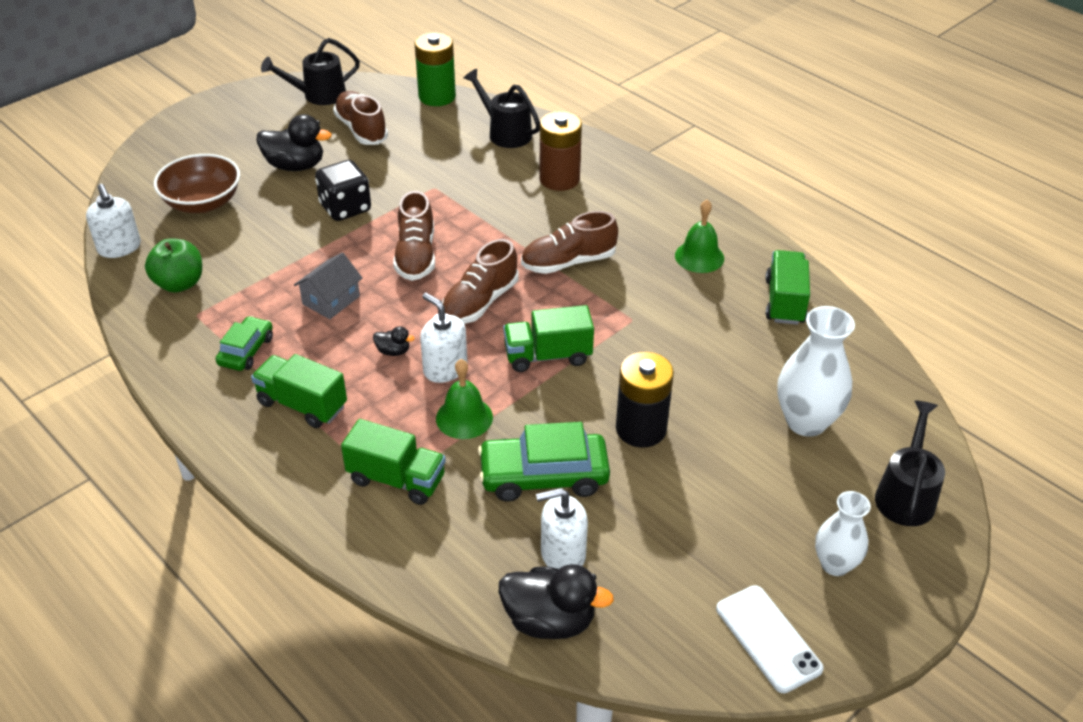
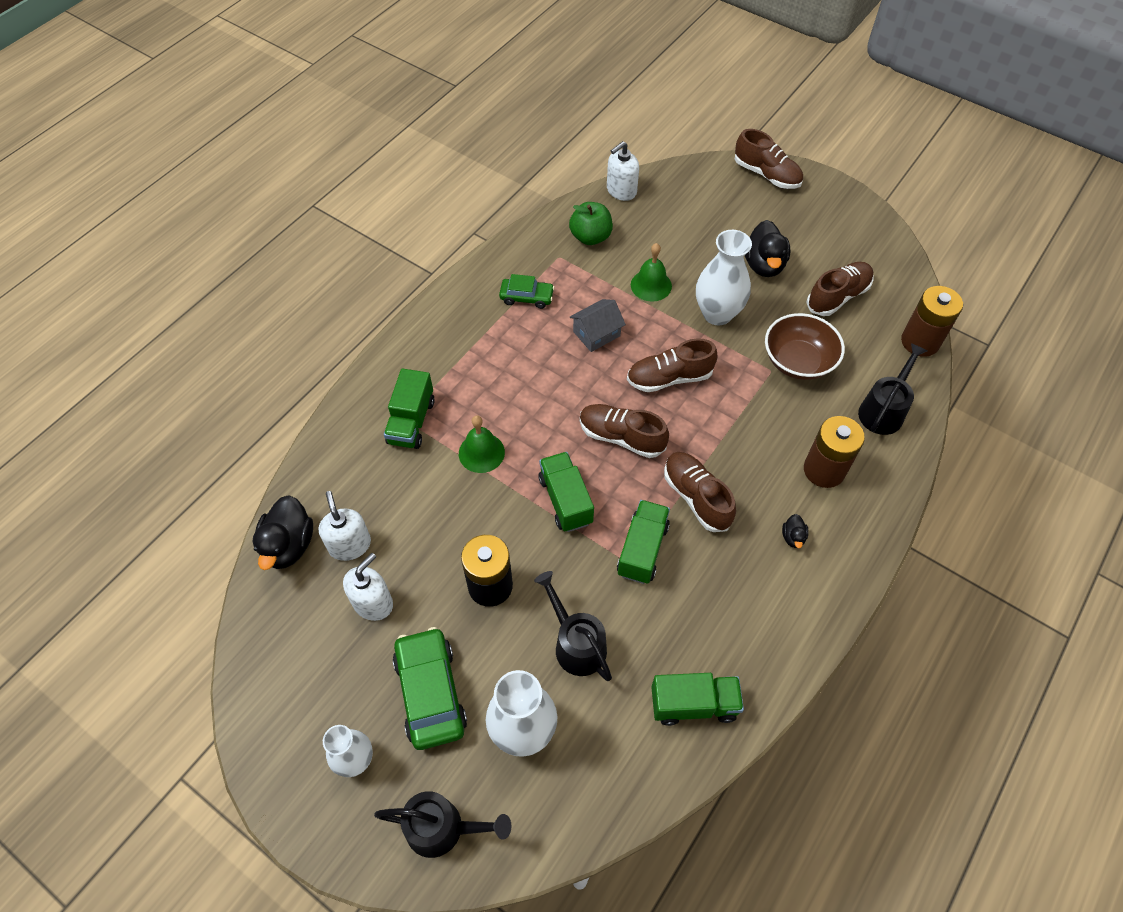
camera: 80 degrees right, 15 degrees up
(168, 139) = (766, 175): none -> brown shoe
(203, 203) = (691, 221): brown bowl -> brown bowl (798, 361)
(302, 405) = (477, 346): green truck -> green truck (642, 549)
(318, 95) = (877, 252): black watering can -> black watering can (575, 643)
(331, 300) = (596, 334): grey house -> grey house turned 60 degrees counterclockwise
(345, 208) = (717, 314): black dice -> white vase
(393, 351) = (546, 389): black duck -> black duck (793, 537)
(437, 96) = (920, 342): green battery -> brown battery
(445, 368) = (534, 428): white soap dispenser -> white soap dispenser (373, 603)
(544, 476) = (427, 519): green car -> green car (430, 692)
(699, 257) = (741, 614): green bell -> green bell (651, 285)
(768, 638) = (277, 705): white phone -> none

